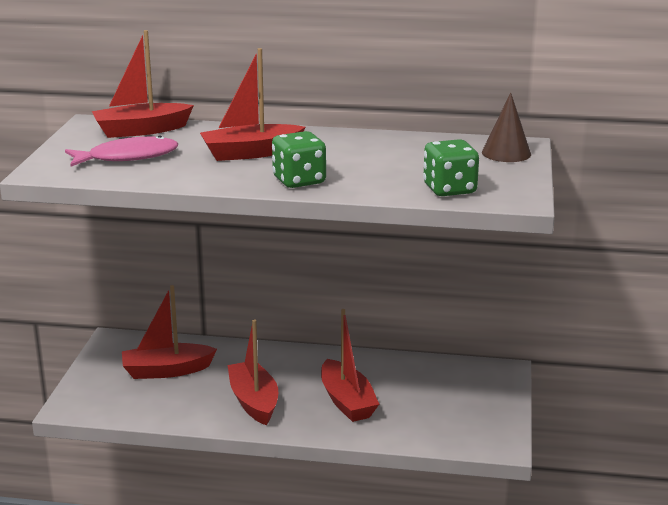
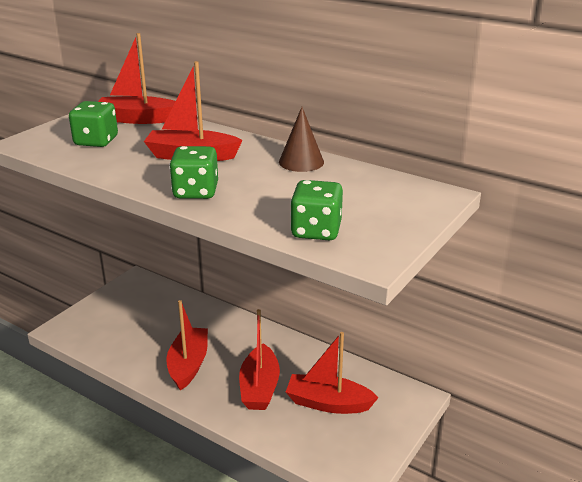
camera: 25 degrees right, 5 degrees up
(127, 157) = (96, 141): pink fish -> green dice
(166, 371) = (149, 316): red boat -> red boat (328, 403)
(506, 153) = (416, 201): brown cone -> brown cone (301, 162)

